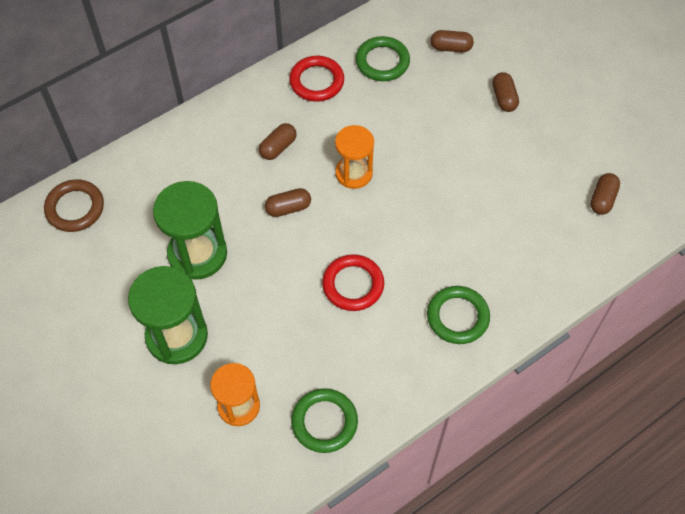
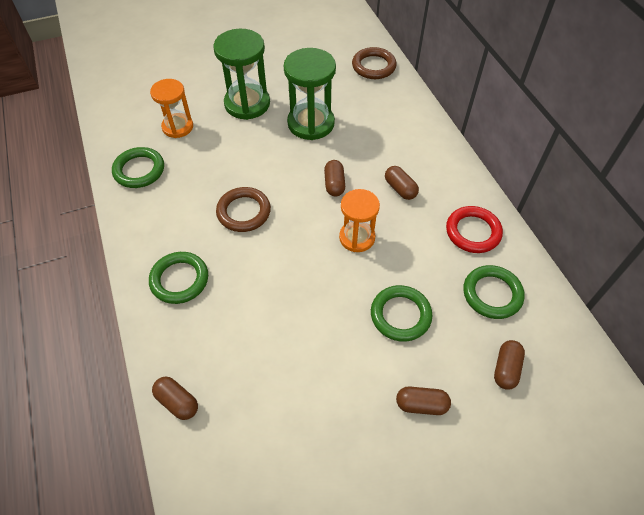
camera: 105 degrees right, 5 degrees down
(353, 285) = (244, 212): red ring -> brown ring
(428, 124) = (400, 315): none -> green ring
(602, 199) = (252, 468): brown capsule -> brown capsule (177, 402)

